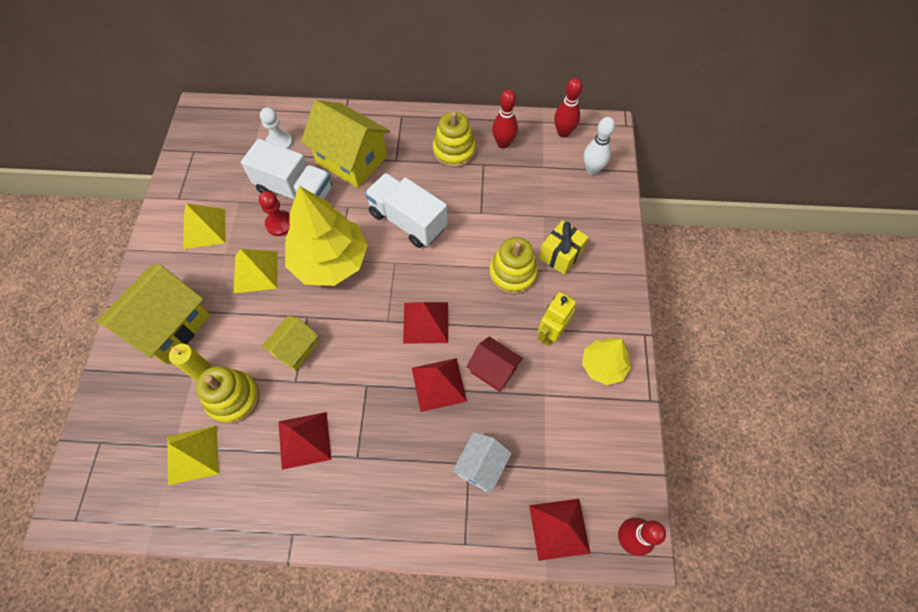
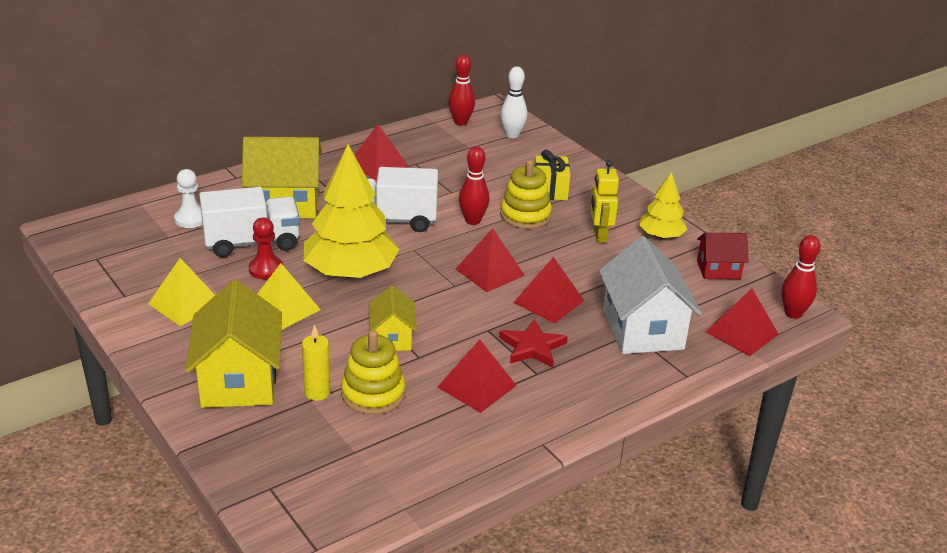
camera: 40 degrees left, 30 degrees down
(192, 455) = (382, 446): yellow pyramid -> none
(380, 427) = (532, 347): none -> red star
(454, 151) = (378, 164): yellow stacking toy -> red pyramid
(481, 466) = (643, 329): white house -> white house, size x1.81
(493, 370) = (582, 274): red house -> red house (718, 269)
(503, 143) = (417, 145): red bowling pin -> red bowling pin (473, 221)

